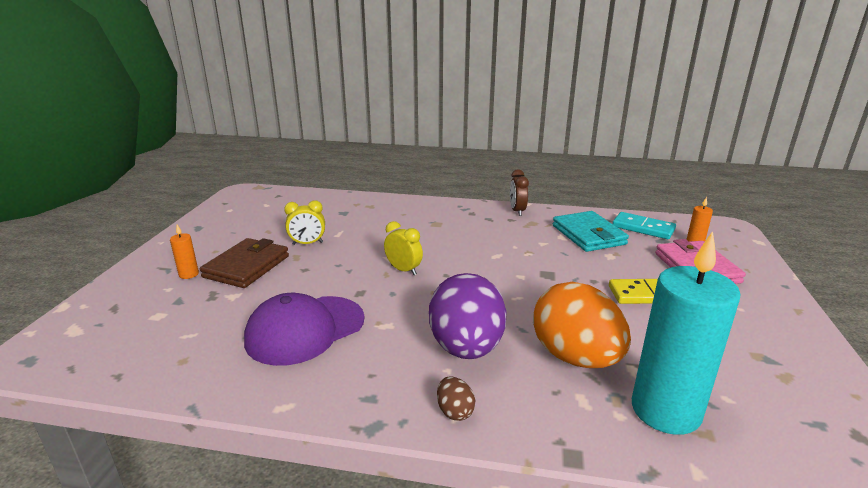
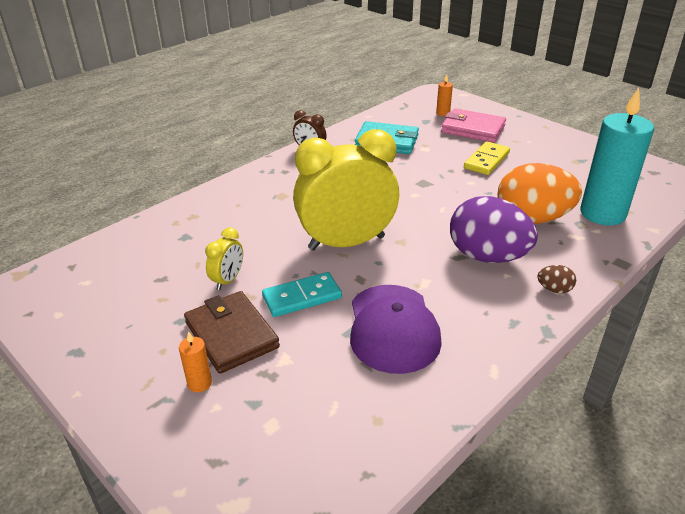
camera: 55 degrees left, 10 degrees up
(403, 270) = (346, 243): yellow clock -> yellow clock, size x2.34
(643, 228) = (402, 118): turquoise domino -> turquoise domino (302, 297)

